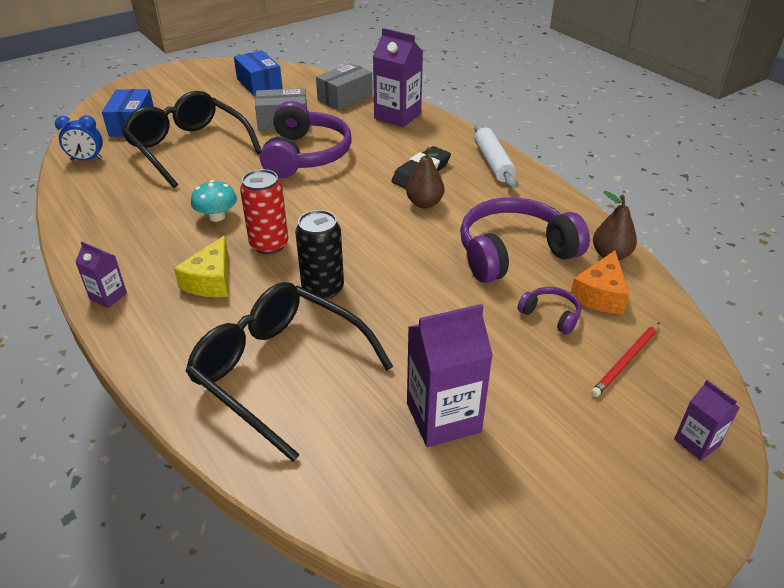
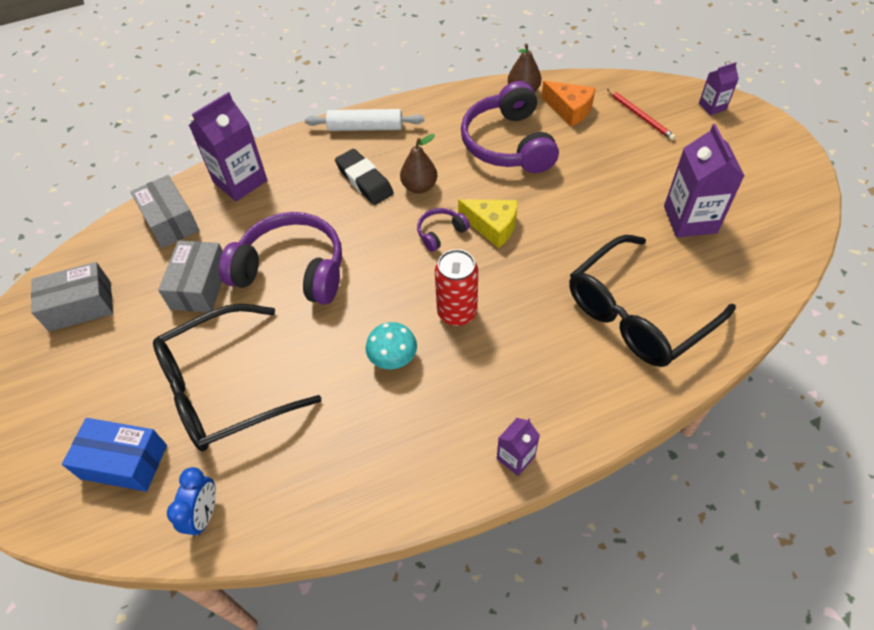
camera: 75 degrees left, 15 degrees up
(211, 281) = (506, 363): yellow cheese -> yellow cheese (492, 226)
(259, 84) = (80, 306): blue box -> grey box
(323, 289) = (534, 275): black can -> none
(551, 315) = (588, 141): purple headphones -> purple headphones (440, 233)

